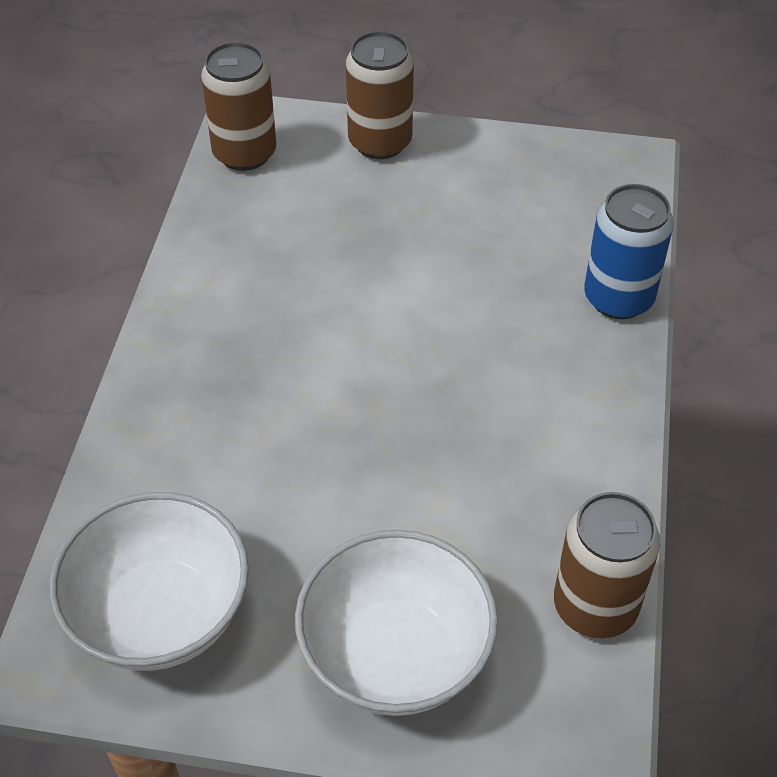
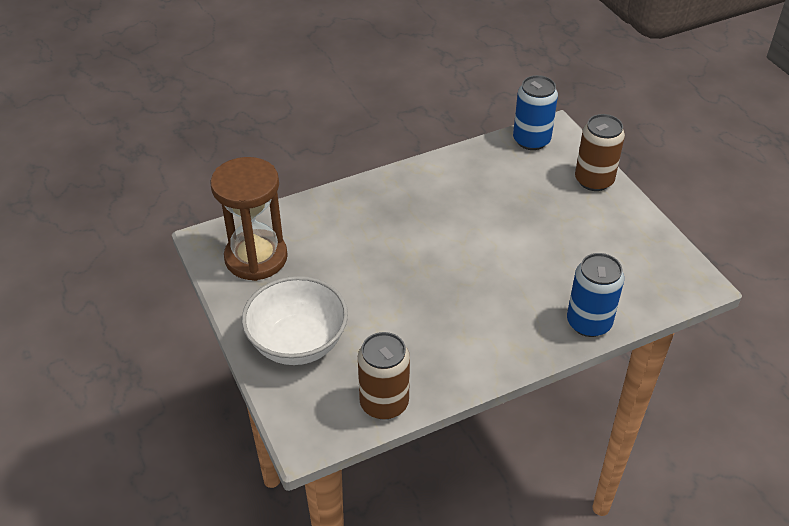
camera: 55 degrees right, 5 degrees down
(160, 615) = (256, 258): white bowl -> brown hourglass
(244, 153) = (531, 140): brown can -> blue can

